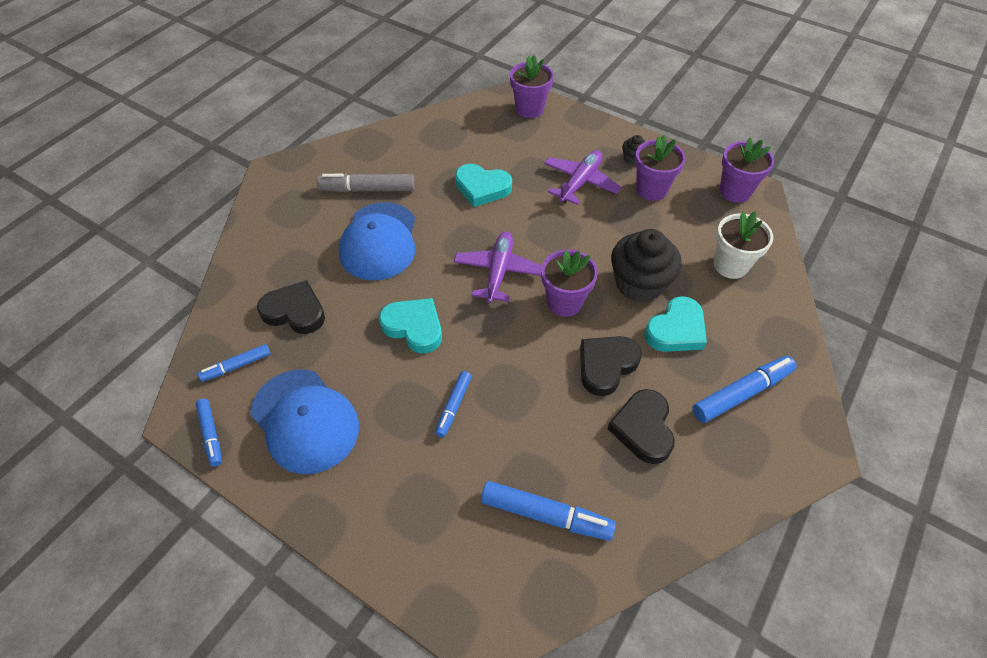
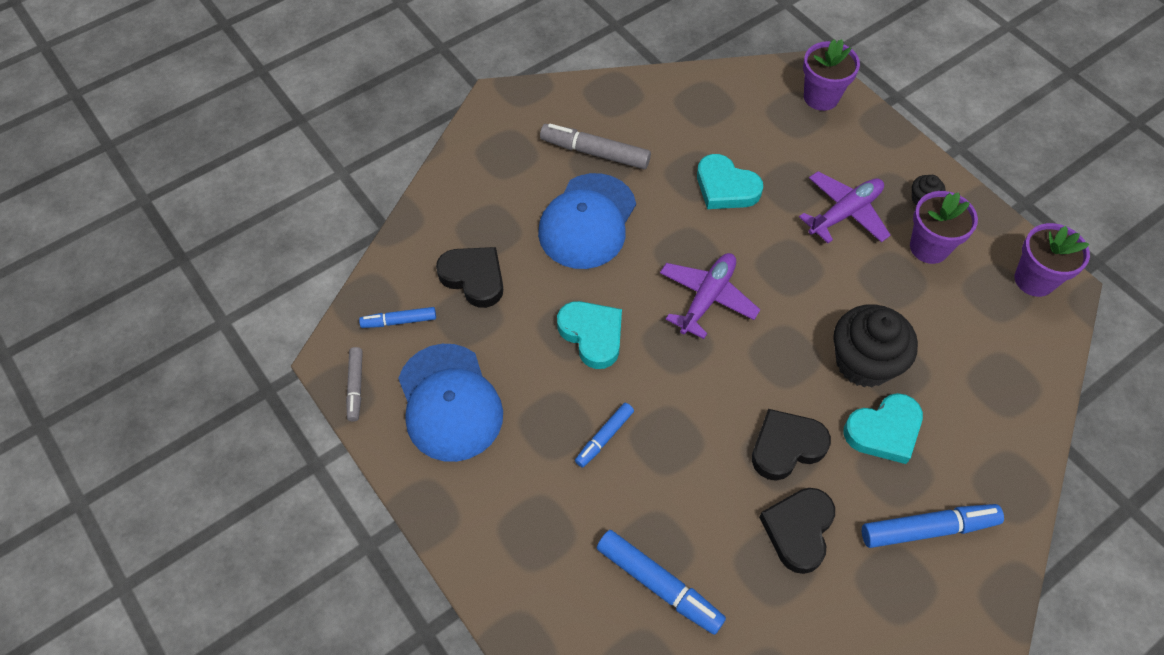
camera: 20 degrees right, 5 degrees up
(211, 434) = (355, 387): blue marker -> grey marker
(564, 302) = (768, 358): purple flower pot -> none
(730, 265) = (985, 373): white flower pot -> none

